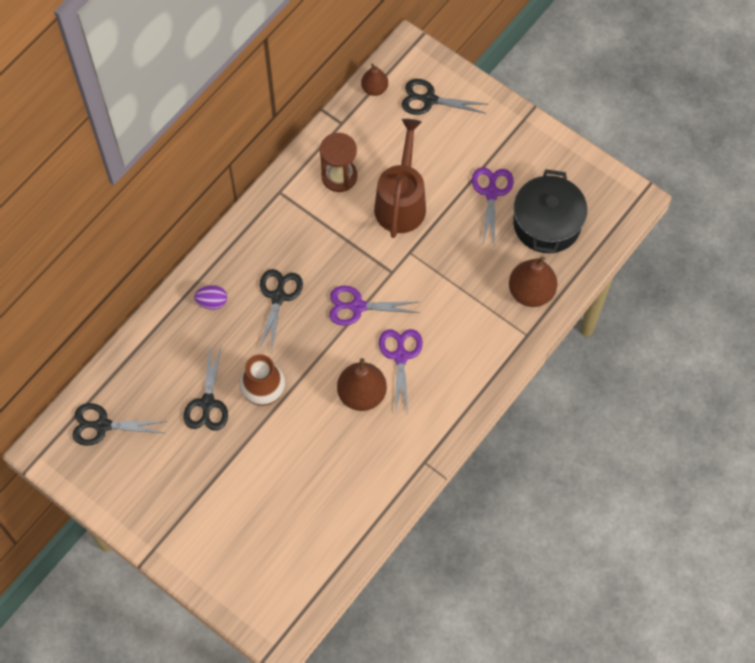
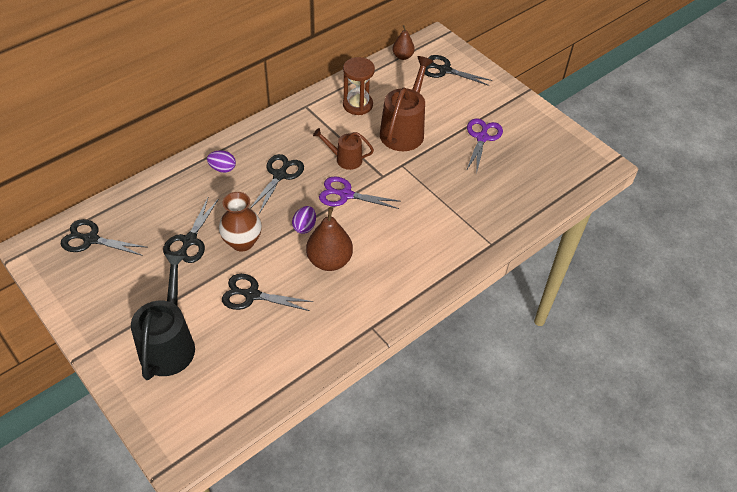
camera: 10 degrees right, 15 degrees down
(228, 525) = (169, 343): none -> black watering can
(294, 453) = (252, 295): none -> black scissors
(324, 358) = (304, 227): none -> purple egg
(344, 258) = (345, 159): none -> brown watering can
(400, 356) = (373, 238): purple scissors -> none
(531, 292) = (502, 213): brown pear -> none
(547, 224) = (525, 167): black pot -> none

